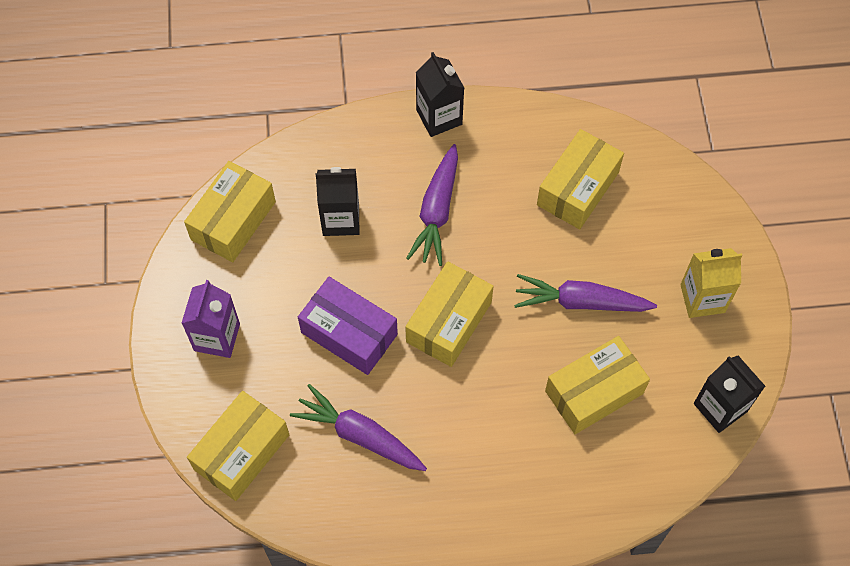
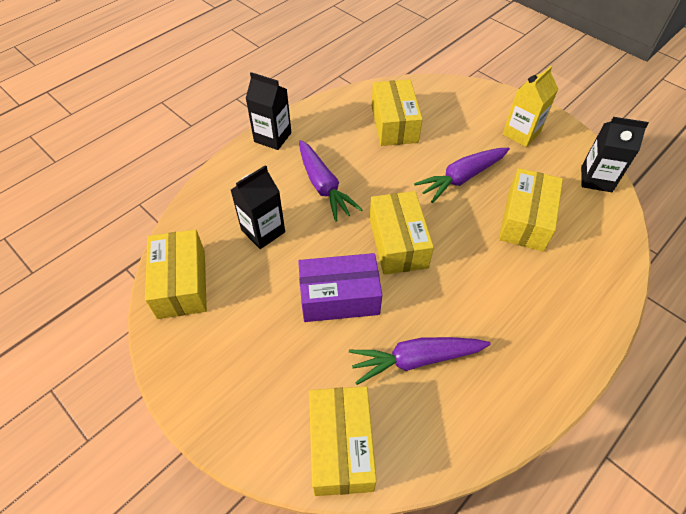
camera: 40 degrees left, 10 degrees down
(217, 337) = (241, 373): purple carton -> none

